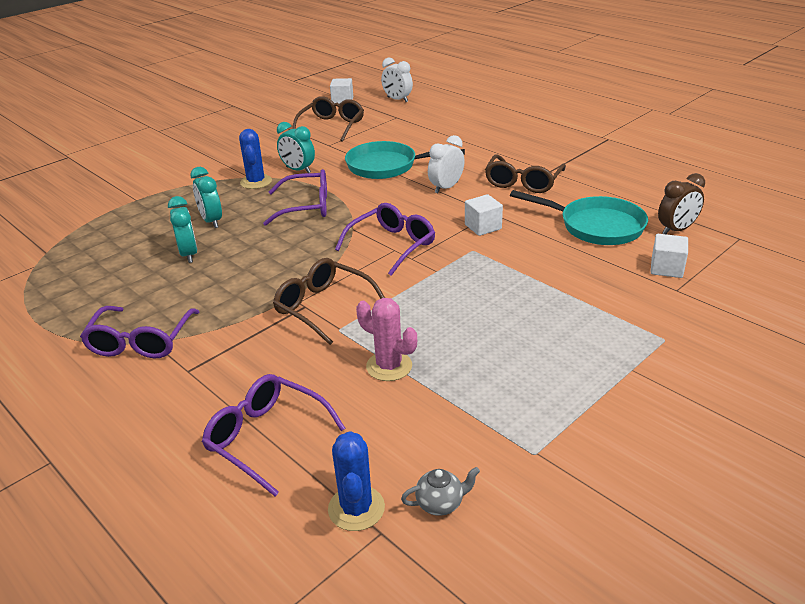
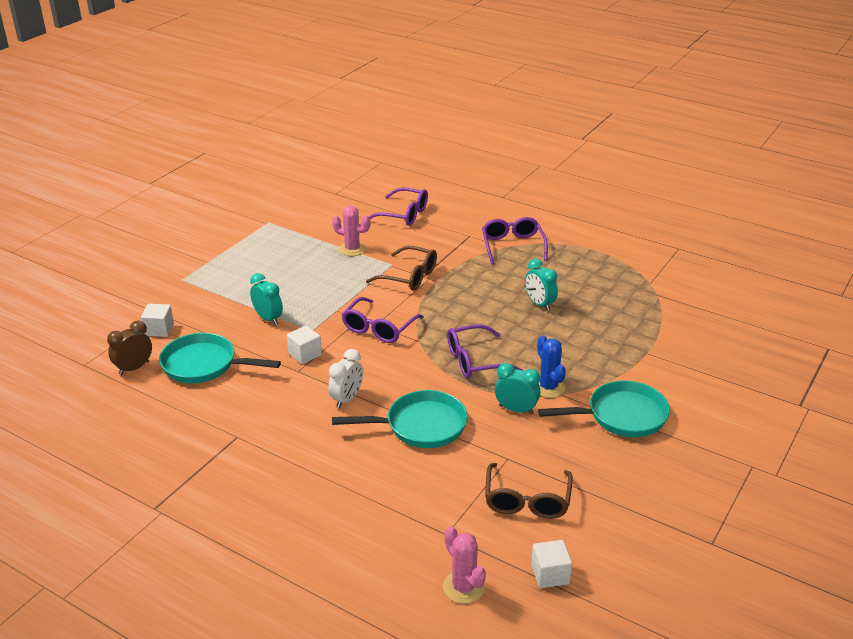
camera: 165 degrees right, 0 degrees up
(211, 221) = (550, 336): turquoise clock -> turquoise clock (268, 318)
(215, 160) = (621, 416): none -> turquoise pan
(356, 508) = (348, 198): blue cactus -> none
(397, 100) = (463, 587): white clock -> pink cactus
(440, 503) = (311, 203): grey teapot -> none
(523, 182) = (267, 415): brown glasses -> none

